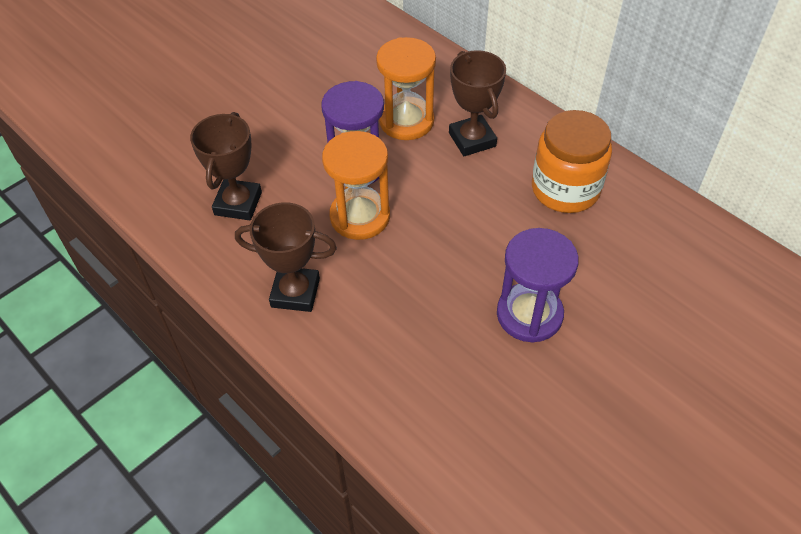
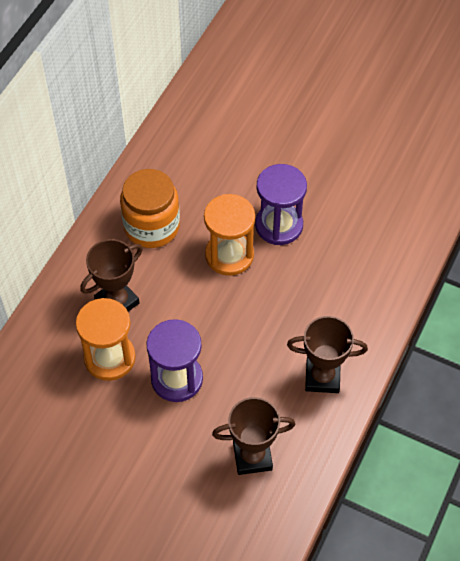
camera: 110 degrees left, 5 degrees up
(295, 293) = (322, 377): brown trophy -> brown trophy turned 75 degrees counterclockwise
(360, 216) = (231, 358): orange hourglass -> orange hourglass (229, 255)

